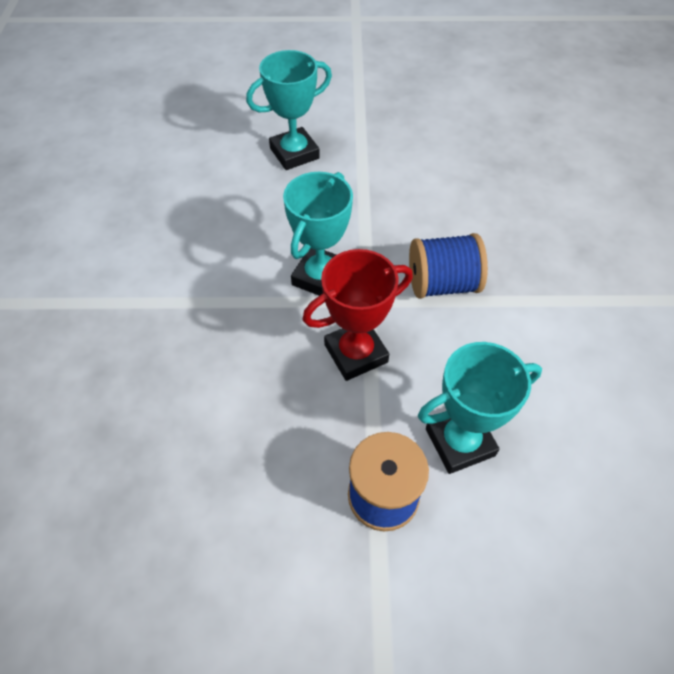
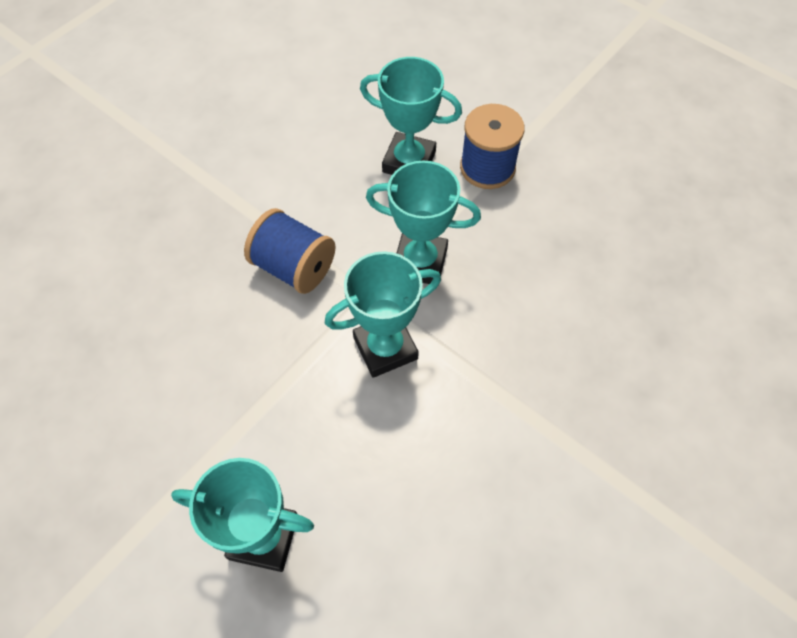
camera: 140 degrees left, 5 degrees up
(356, 353) = (420, 262): red trophy -> turquoise trophy

